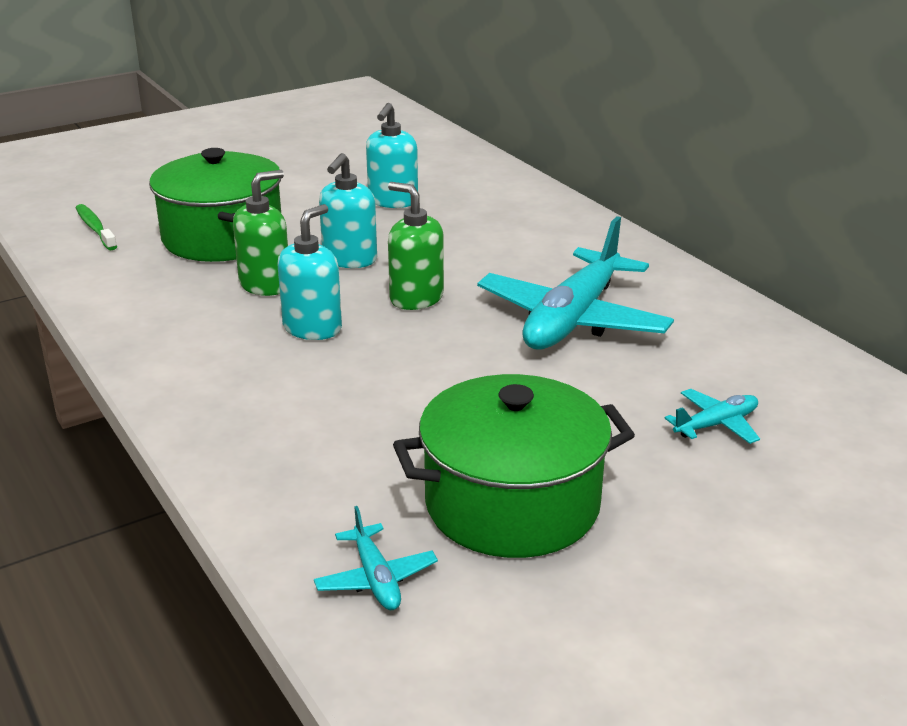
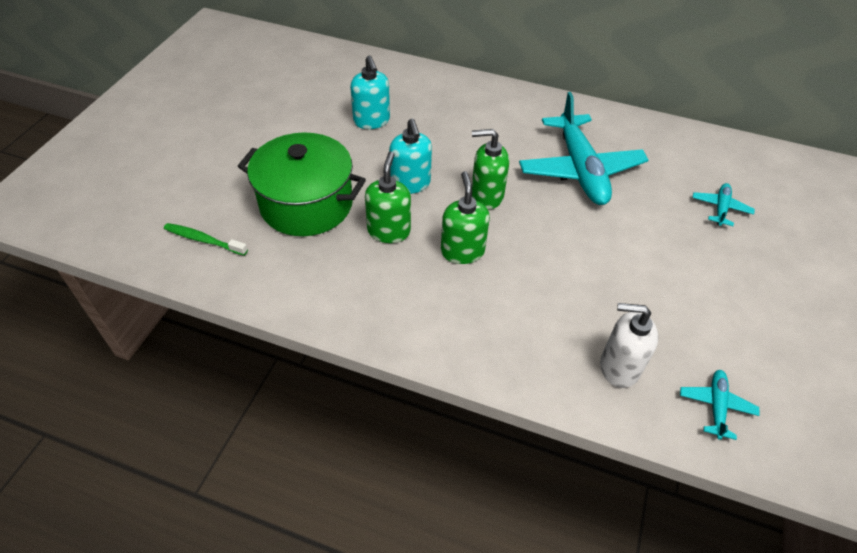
camera: 40 degrees left, 20 degrees up
(313, 328) = (462, 251): turquoise soap dispenser -> green soap dispenser
(319, 489) = (618, 367): none -> white soap dispenser
(376, 578) = (716, 406): turquoise plane -> turquoise plane turned 105 degrees counterclockwise
(512, 504) = (708, 316): green pot -> none

